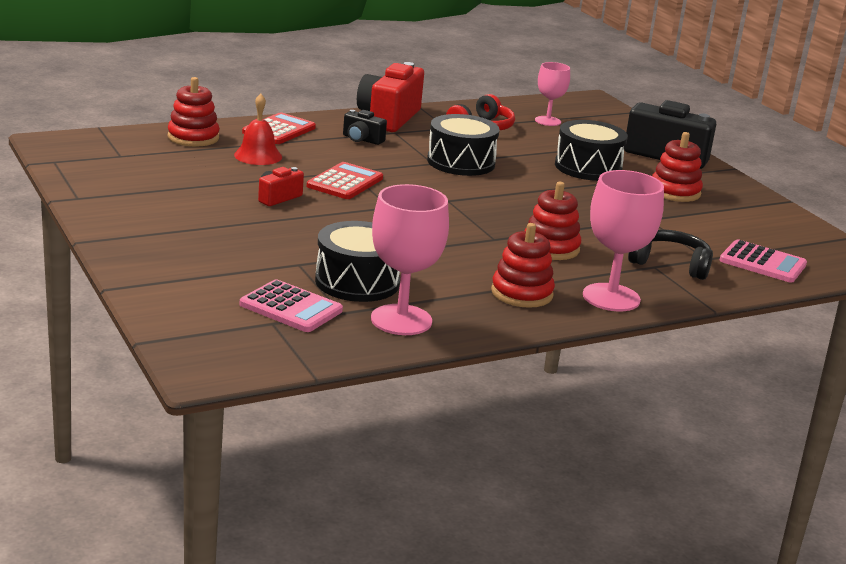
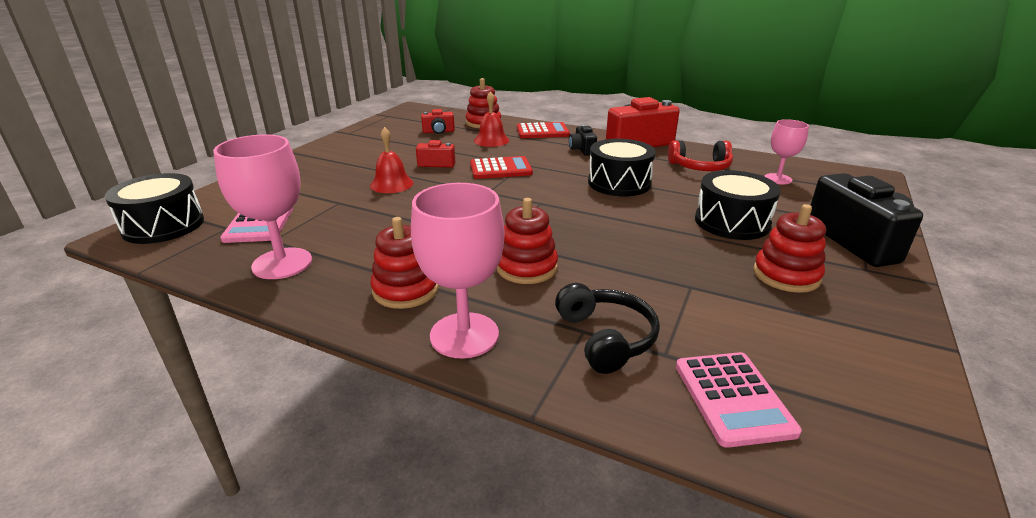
camera: 55 degrees right, 5 degrees up
(176, 163) = (438, 132): none -> red camera
(295, 231) = (391, 184): none -> red bell
(357, 282) = (334, 227): black drum -> black drum (163, 225)

